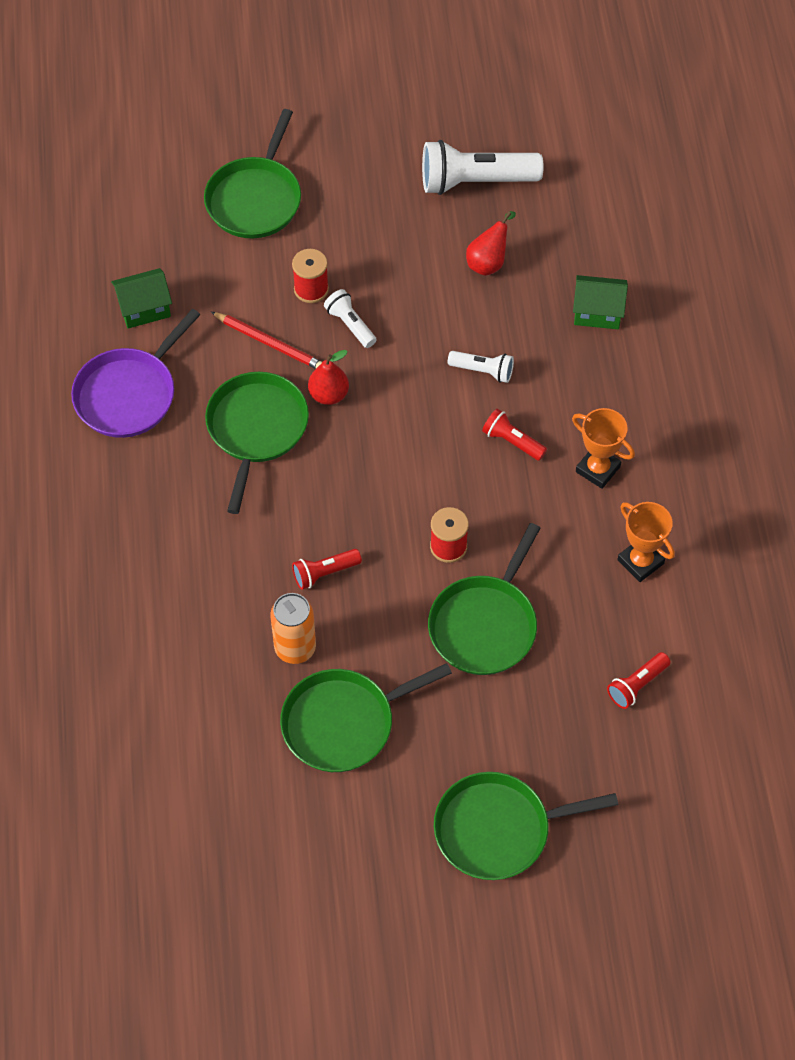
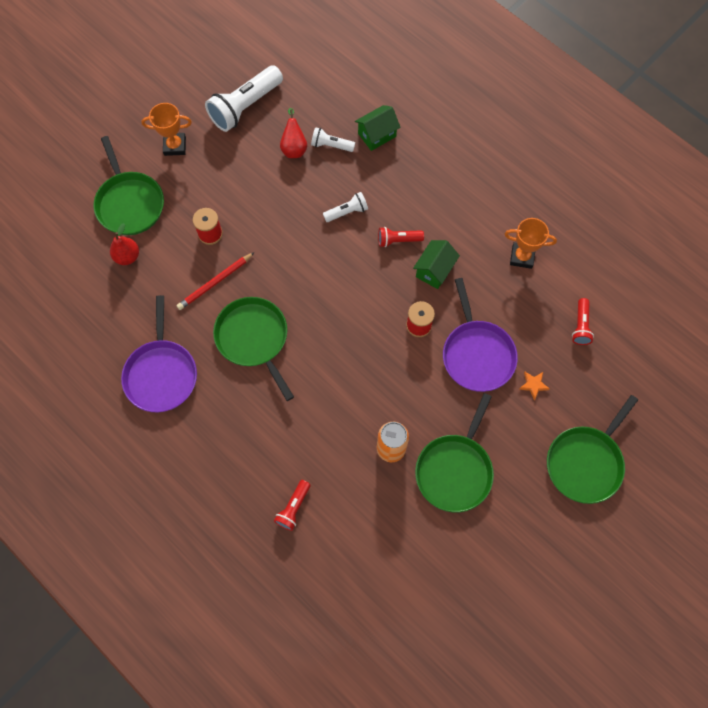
camera: 40 degrees left, 10 degrees up
(144, 309) = (123, 316): green house -> green house (434, 270)
(269, 343) = (215, 282): red pencil -> red pencil turned 150 degrees clockwise
(324, 573) = (367, 393): red flashlight -> red flashlight (293, 507)
(328, 394) = (276, 288): red pear -> red pear (127, 256)
(350, 325) = (251, 238): white flashlight -> white flashlight (331, 145)
(485, 624) = (477, 354): green pan -> purple pan
(518, 705) = (533, 385): none -> orange star
(598, 469) = (455, 222): orange trophy -> orange trophy (175, 146)

